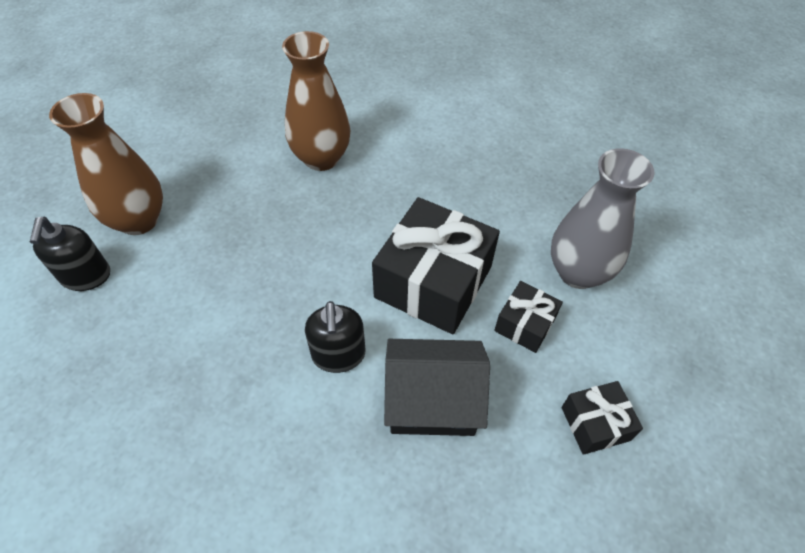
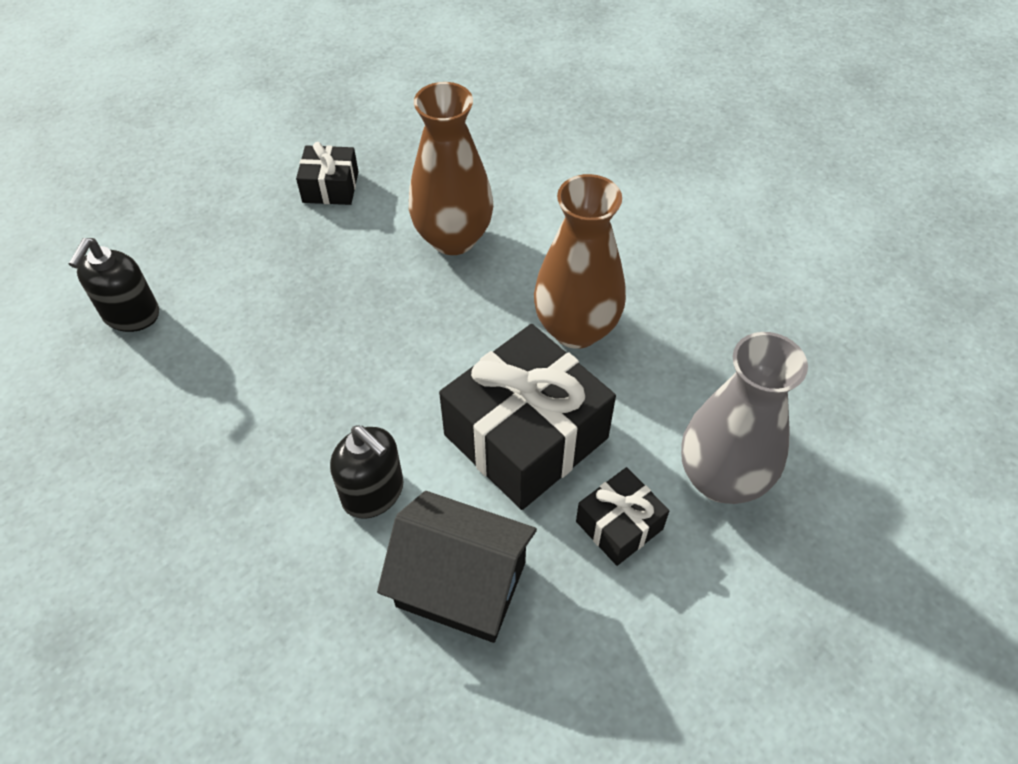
camera: 20 degrees right, 0 degrees up
(139, 220) = (211, 263): brown vase -> brown vase (576, 329)
(338, 355) = (373, 493): black soap dispenser -> black soap dispenser turned 60 degrees counterclockwise
(595, 423) = (653, 679): black gift -> black gift (330, 187)

